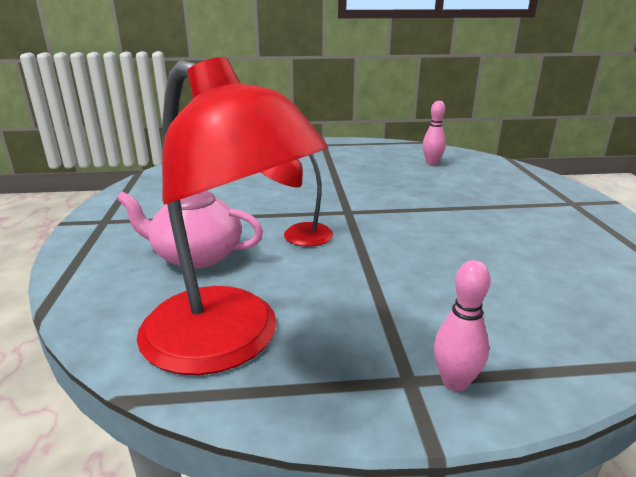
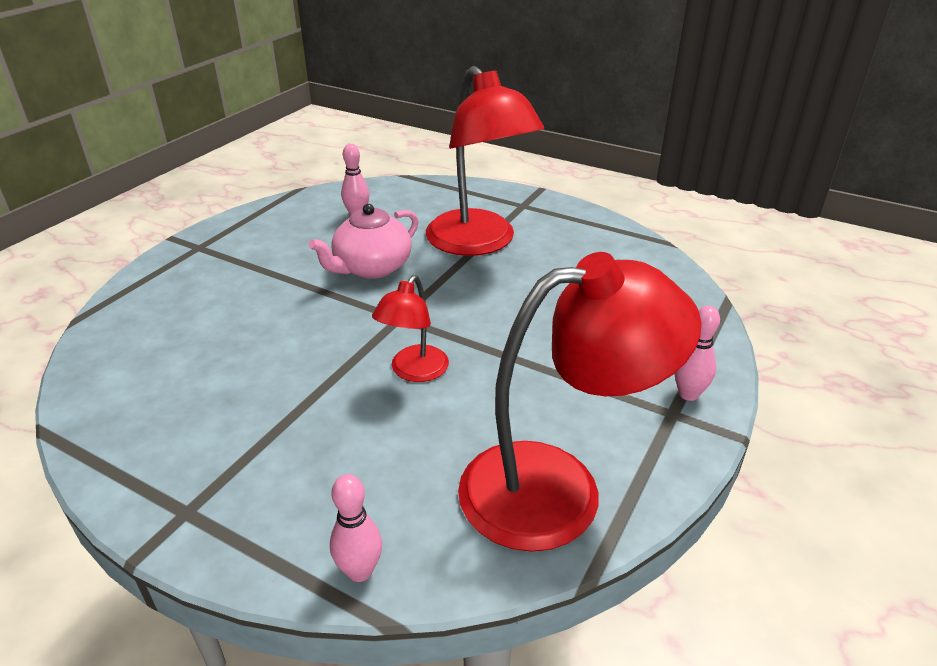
camera: 55 degrees left, 10 degrees up
(83, 287) = (360, 571): none -> pink bowling pin
(196, 256) = (380, 457): pink teapot -> pink teapot (371, 267)
(485, 205) = (479, 243): none -> red lamp

